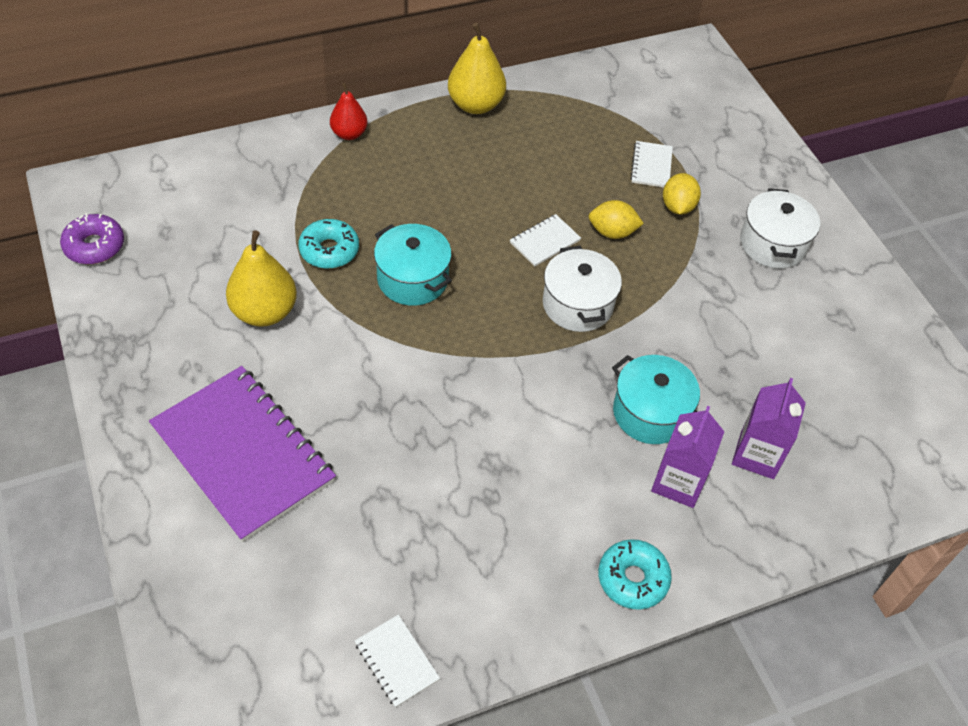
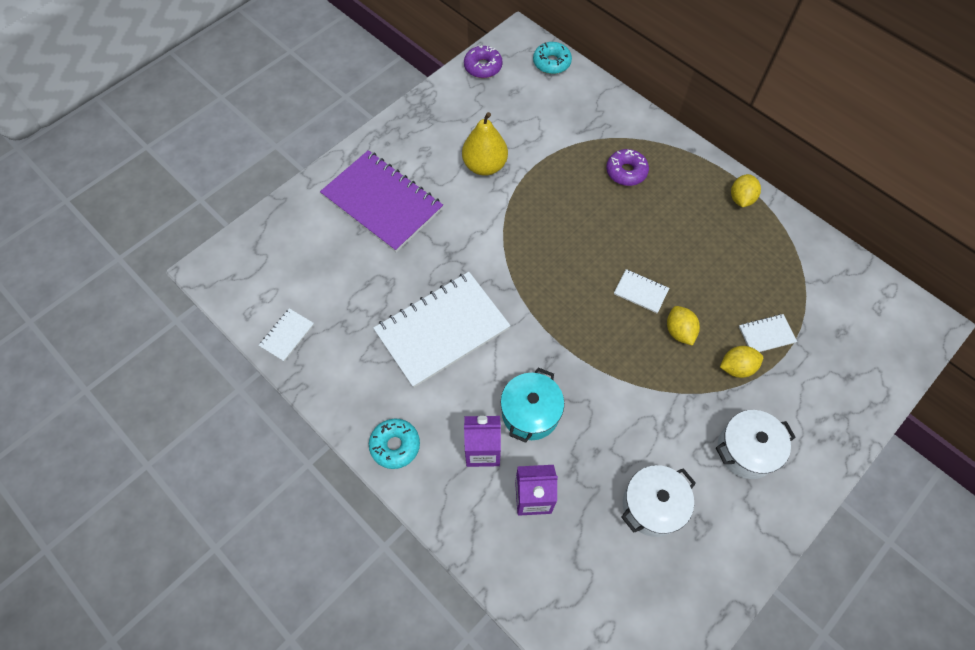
camera: 70 degrees right, 10 degrees up
(243, 454) = (382, 202): purple notebook -> purple notebook turned 75 degrees counterclockwise
(329, 250) = (552, 175): turquoise donut -> turquoise donut (551, 63)
(349, 134) = (657, 141): red pear -> none
(373, 180) = (626, 172): none -> purple donut
(412, 279) = (557, 229): turquoise pot -> none
(475, 105) = (741, 199): yellow pear -> yellow lemon
(491, 460) = (442, 330): none -> white notebook
(577, 304) = (597, 333): white pot -> white pot (652, 505)

